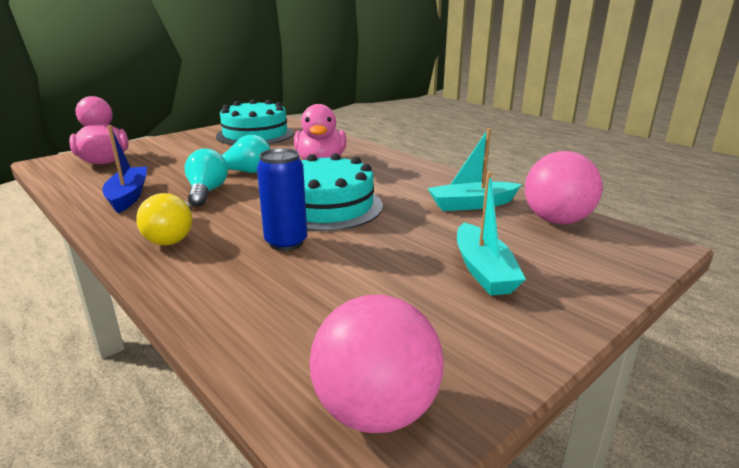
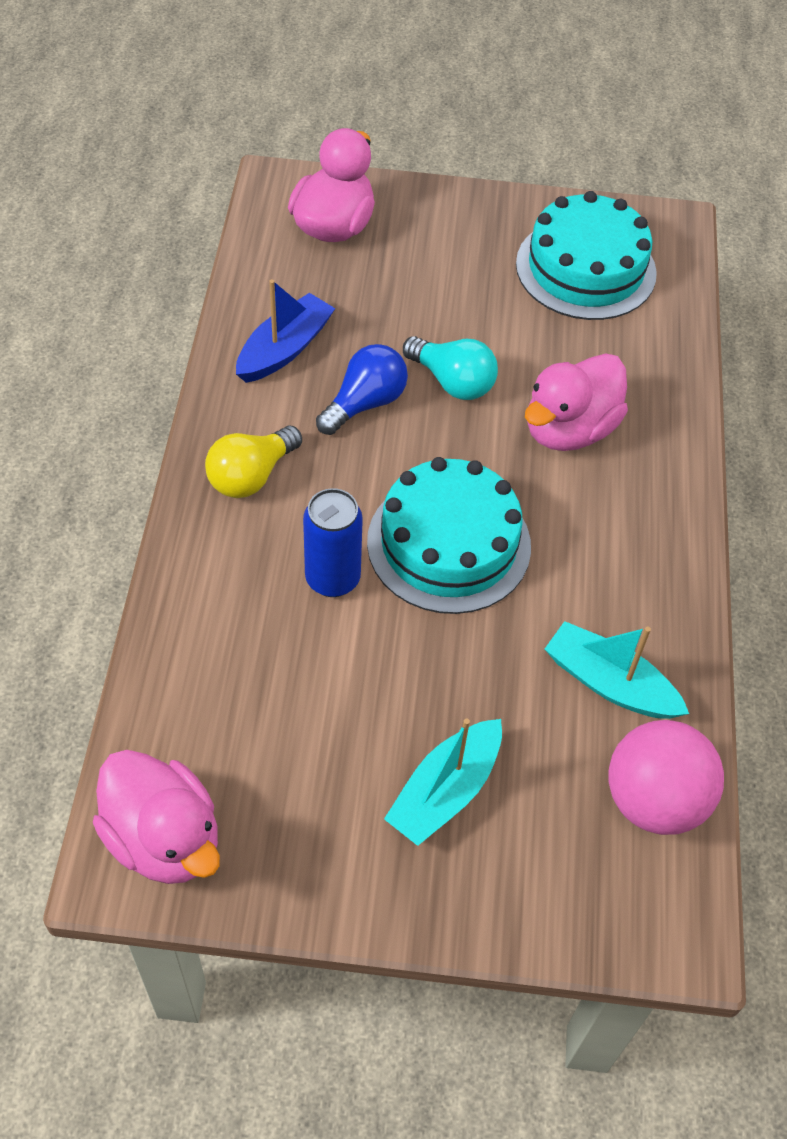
camera: 45 degrees right, 30 degrees up
(207, 192) = (365, 403): turquoise light bulb -> blue light bulb
(376, 411) = (164, 838): pink ball -> pink duck

